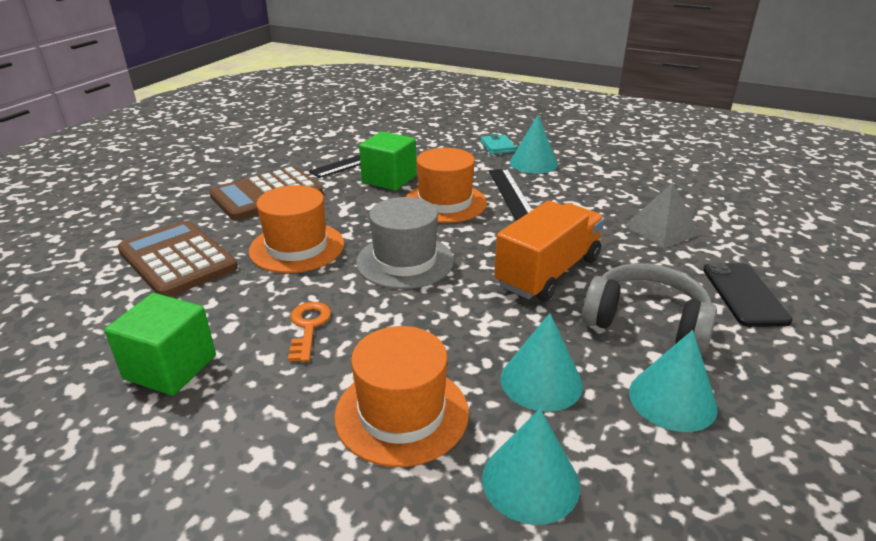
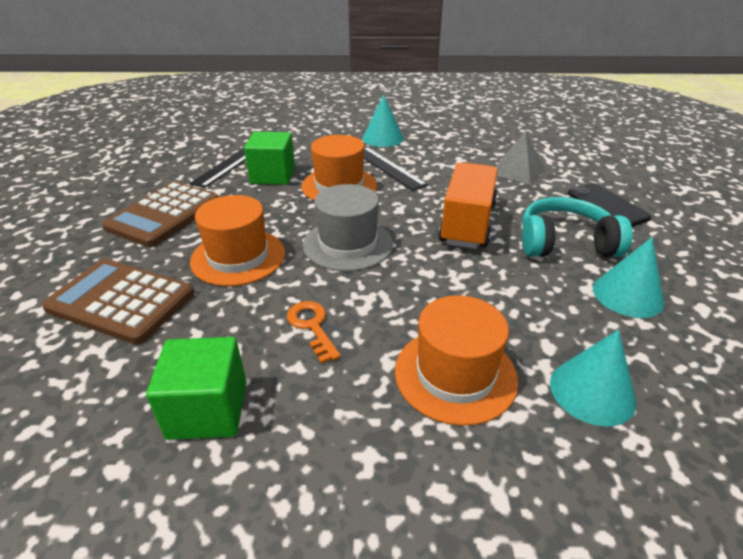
camera: 25 degrees left, 5 degrees up
(497, 147) = (343, 130): turquoise wallet -> none
(541, 381) = (534, 311): turquoise cone -> none
(646, 322) = (565, 243): grey headphones -> turquoise headphones

